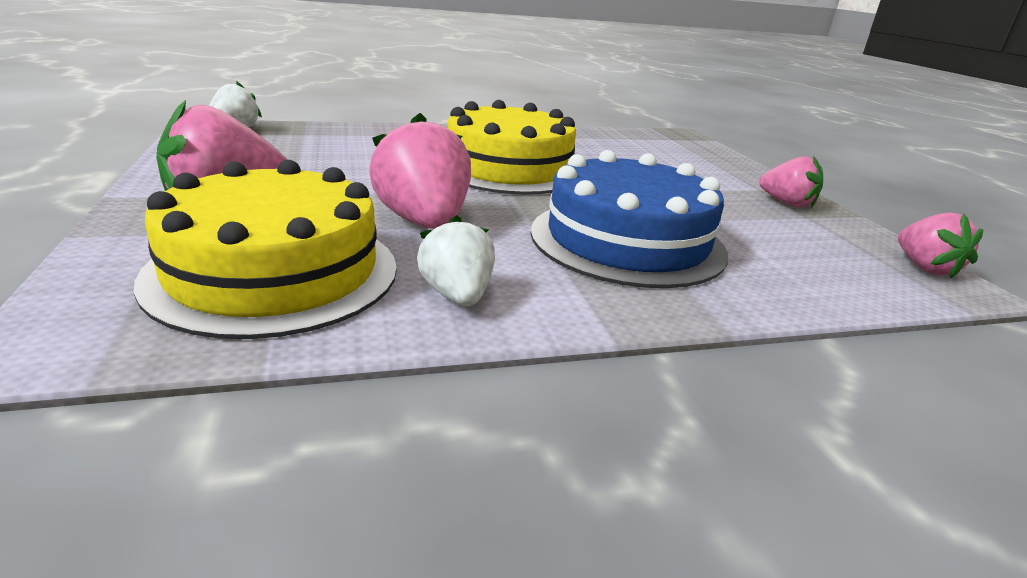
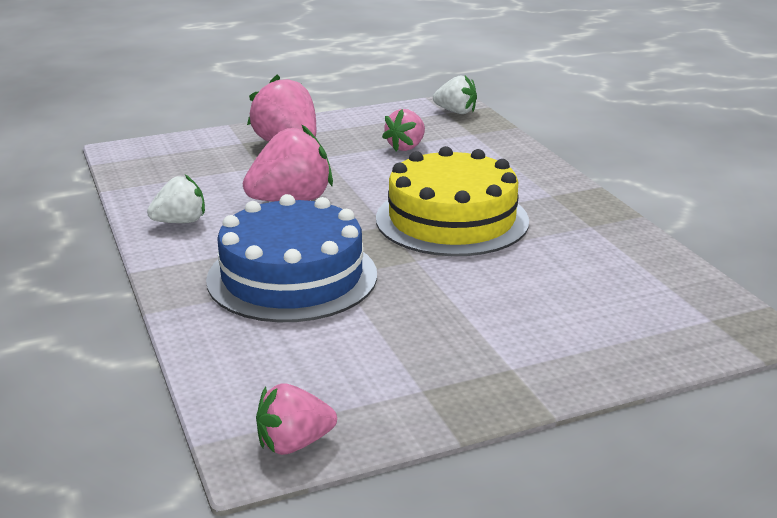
camera: 85 degrees right, 0 degrees up
(274, 272) = (198, 173): yellow cake -> none
(787, 203) = (461, 381): pink strawberry -> pink strawberry (406, 147)

